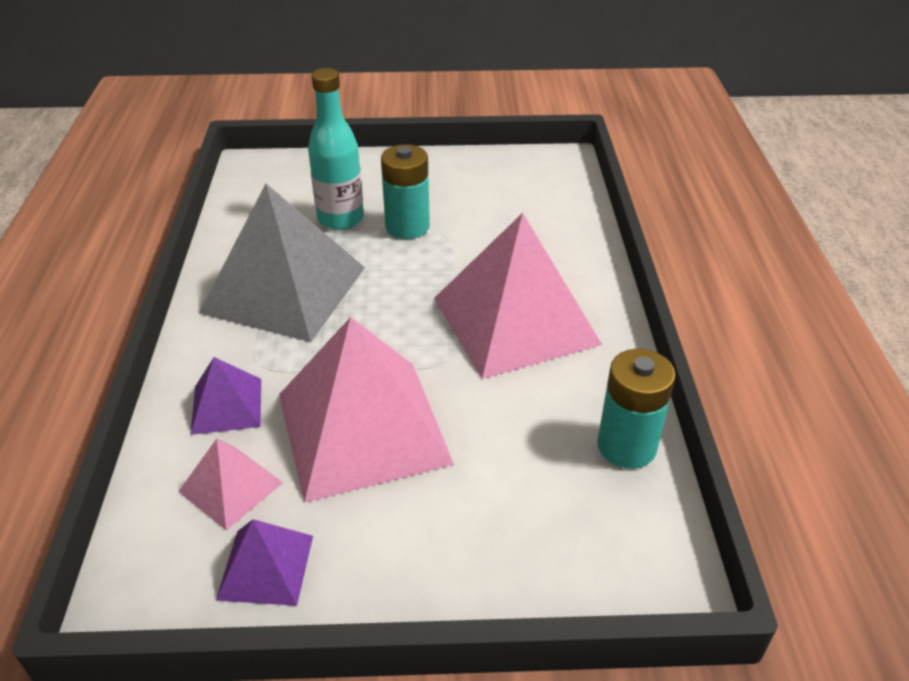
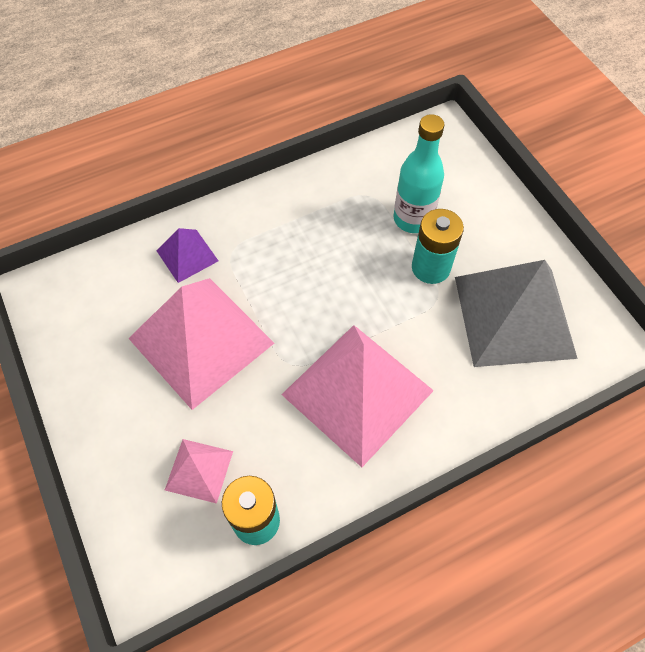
camera: 65 degrees right, 20 degrees up
(230, 487) = (125, 294): pink pyramid -> pink pyramid (199, 470)
(265, 567) = (76, 342): purple pyramid -> none
(284, 289) = (311, 227): grey pyramid -> grey pyramid (514, 316)

